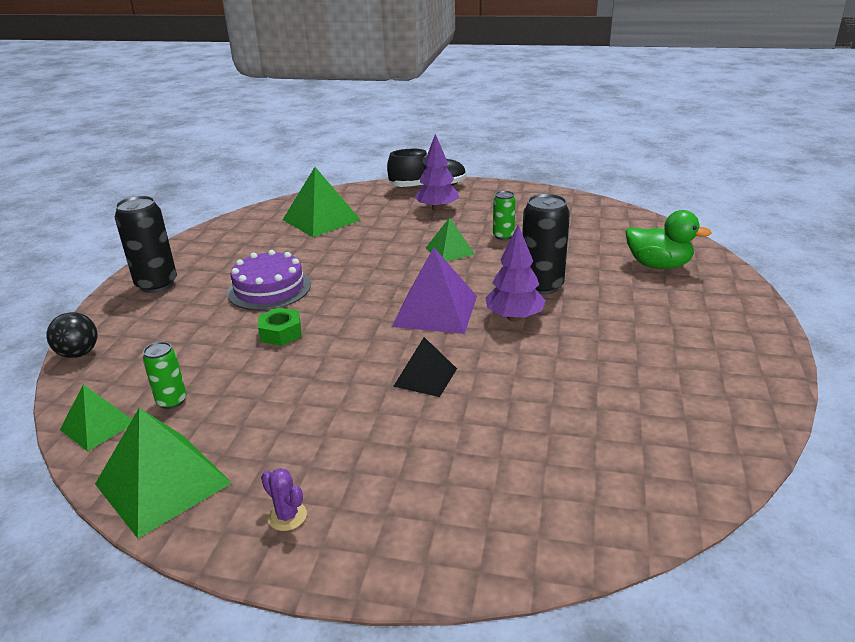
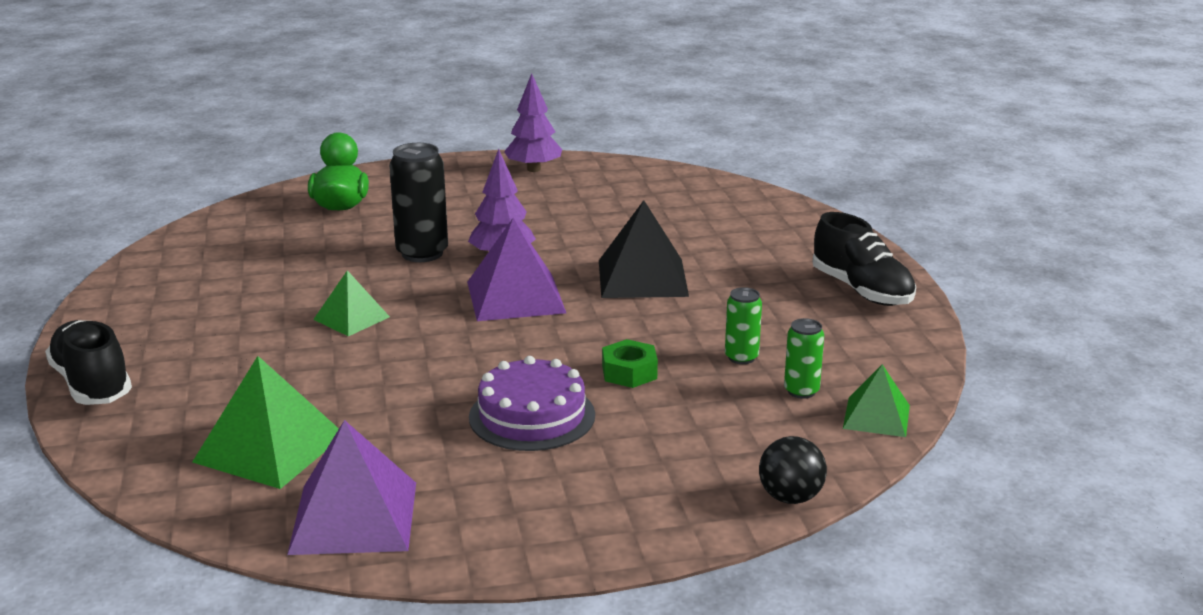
camera: 115 degrees left, 5 degrees down
(156, 284) = (582, 520): black can -> none
(163, 483) = (895, 351): green pyramid -> none
(238, 232) = (354, 517): none -> purple pyramid
(287, 516) = (861, 290): purple cactus -> black shoe
(425, 377) = (642, 278): black pyramid -> black pyramid, size x1.68
(437, 209) = (198, 356): purple tree -> purple tree (534, 169)
(503, 236) = (289, 292): green can -> green can (741, 357)

